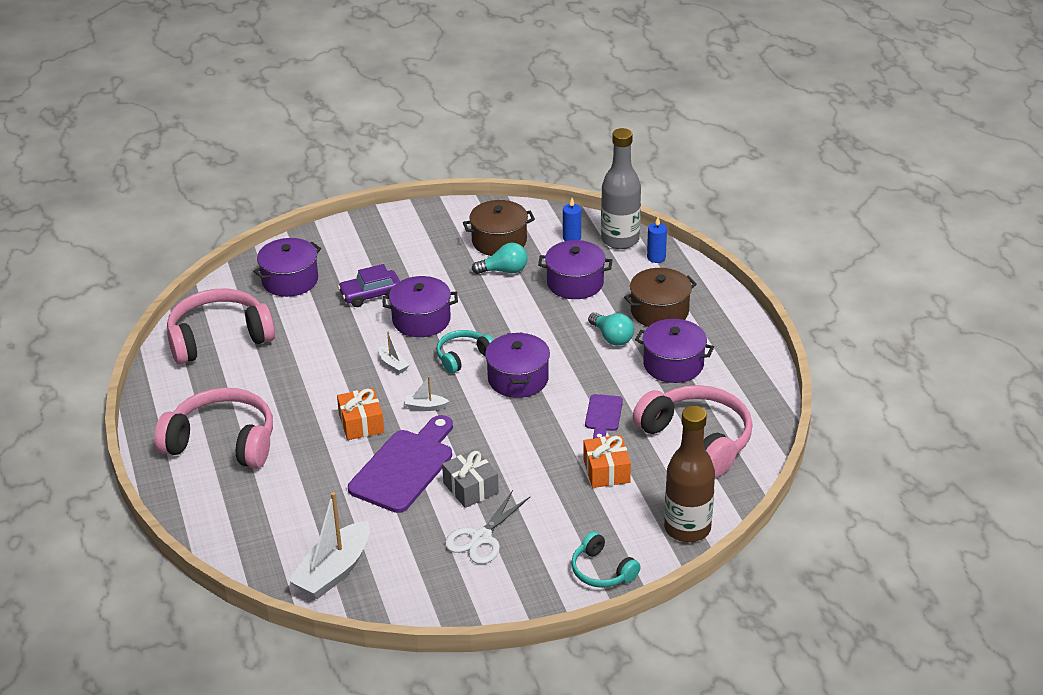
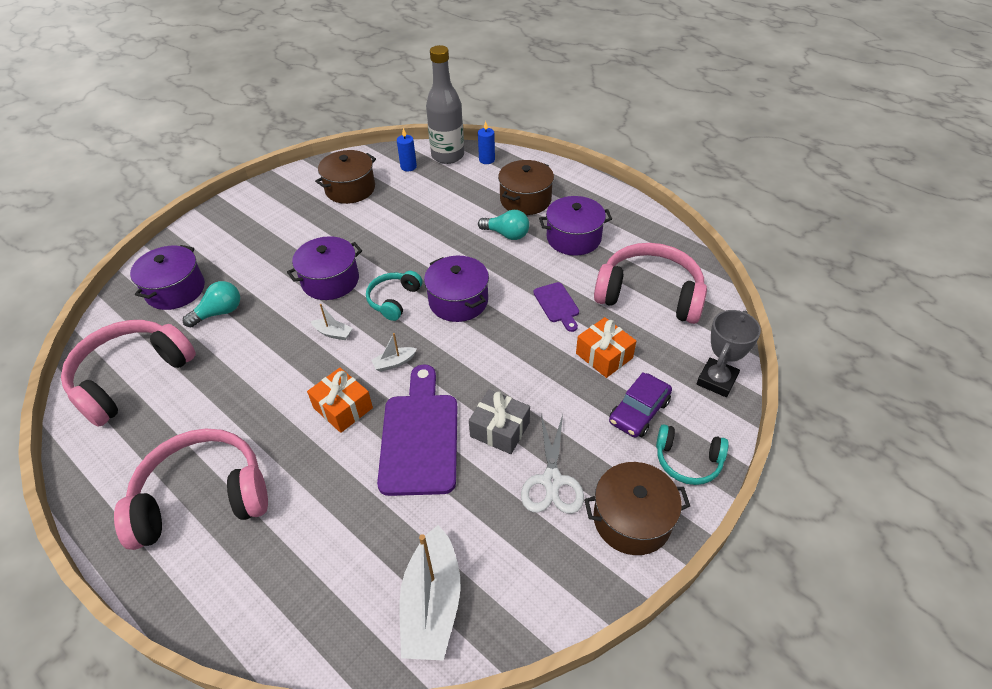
camera: 30 degrees left, 10 degrees up
(371, 295) = (266, 275): purple car -> purple car (639, 411)
(504, 271) = (373, 211): turquoise light bulb -> turquoise light bulb (219, 312)
(519, 587) = (632, 519): none -> brown pot
(575, 283) = (440, 201): purple pot -> none
(687, 528) = (716, 380): brown bottle -> grey trophy

